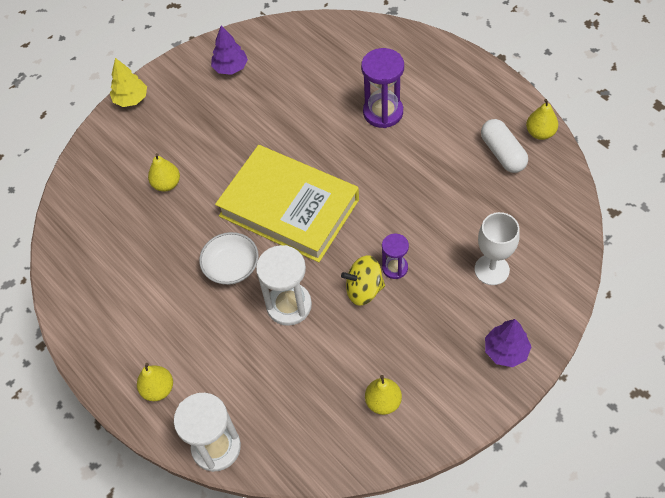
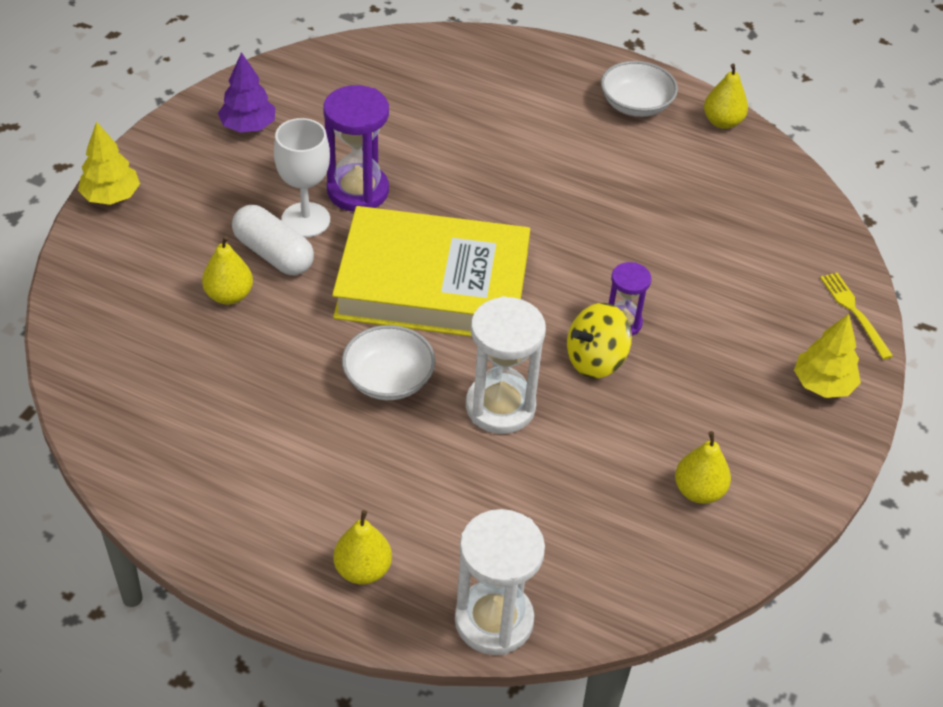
camera: 30 degrees left, 10 degrees down
(383, 112) = (502, 139): purple hourglass -> purple hourglass (358, 191)
(486, 106) = (636, 104): none -> white bowl
(491, 270) = (751, 293): white goblet -> white goblet (305, 220)
(502, 153) = (688, 155): white capsule -> white capsule (273, 254)
(506, 351) = (823, 384): purple tree -> yellow tree
(557, 303) = (854, 312): none -> yellow fork

